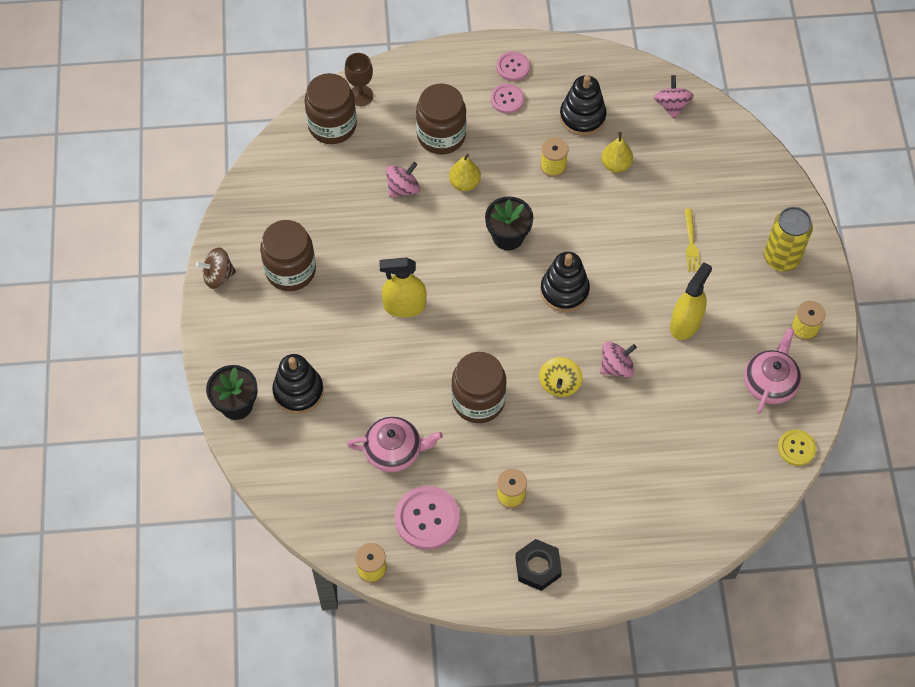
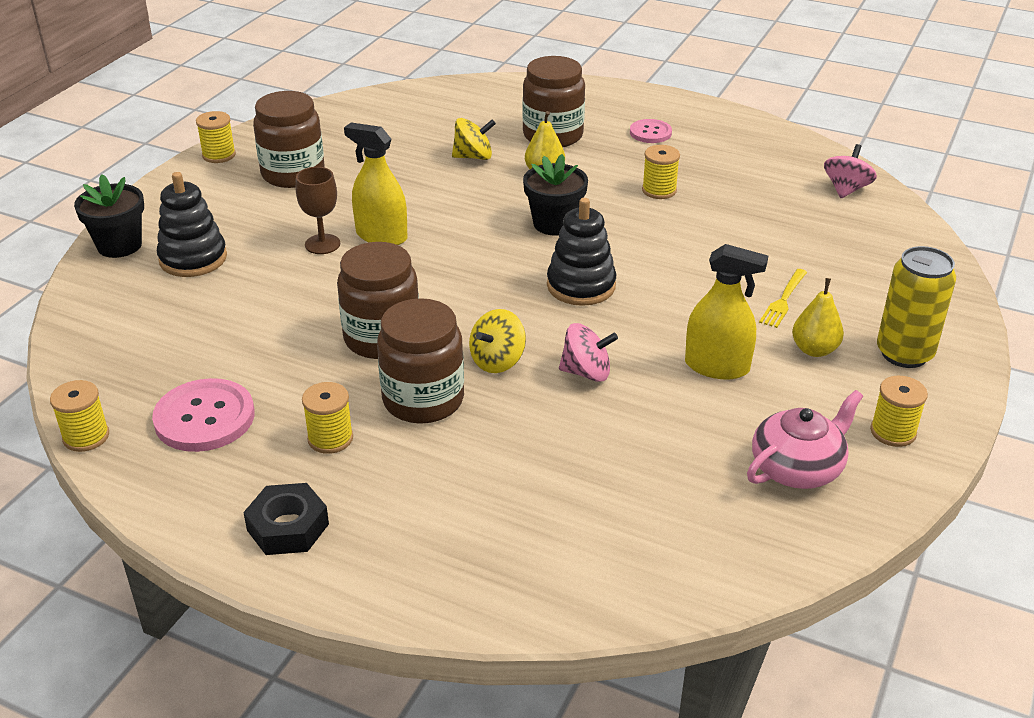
camera: 30 degrees right, 25 degrees down
(218, 276) = (219, 155): brown spinning top -> yellow spool
(332, 125) = (447, 99): brown jar -> brown jar (423, 400)
(361, 95) = (496, 89): brown goblet -> brown goblet (322, 244)
(394, 451) = (237, 343): pink teapot -> none
(403, 188) = (473, 157): pink spinning top -> yellow spinning top
(513, 67) = (678, 115): pink button -> none
(582, 117) = (727, 167): black stacking toy -> none
(616, 165) = (737, 211): yellow pear -> yellow pear (814, 350)
(685, 323) = (717, 366): yellow spray bottle -> yellow spray bottle turned 45 degrees clockwise
(796, 448) = (788, 556): yellow button -> none

